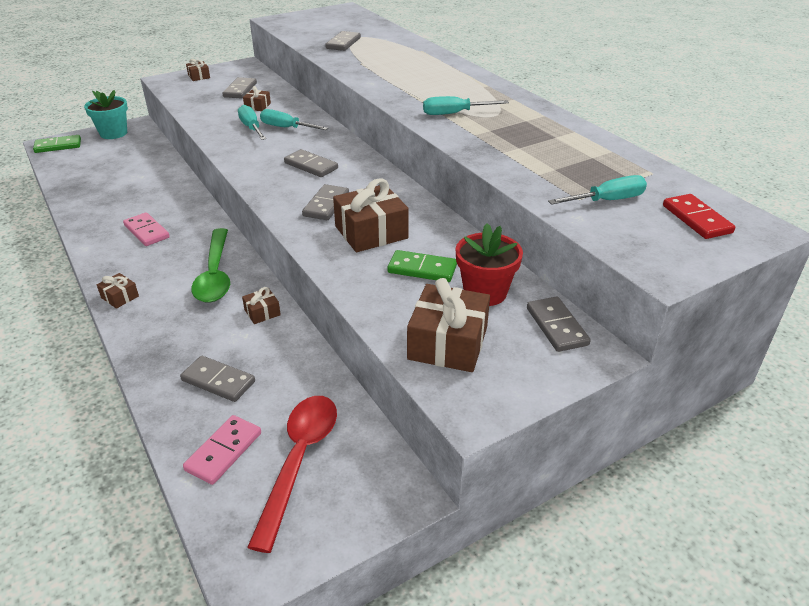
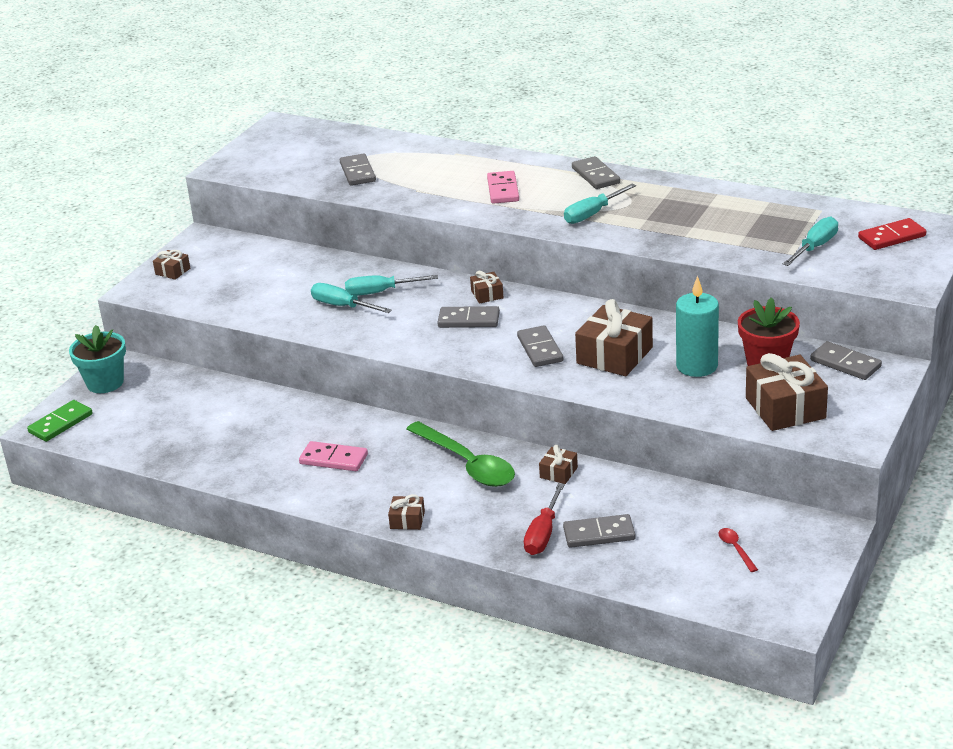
camera: 30 degrees left, 5 degrees down
(183, 357) = (543, 534): none -> red screwdriver
(224, 451) = (673, 571): pink domino -> pink domino (503, 190)
(240, 90) = (254, 270): grey domino -> grey domino (595, 175)
(257, 106) = (307, 280): brown gift -> brown gift (487, 294)
(299, 461) = (736, 549): red spoon -> red spoon, size x0.41
(422, 269) = (697, 366): green domino -> turquoise candle
(696, 219) = (891, 237): red domino -> red domino turned 60 degrees counterclockwise

